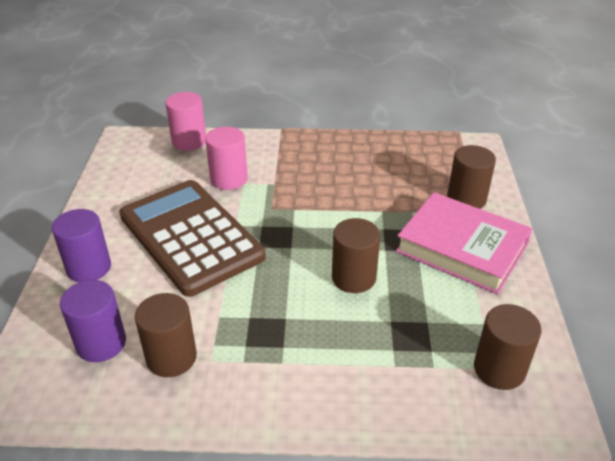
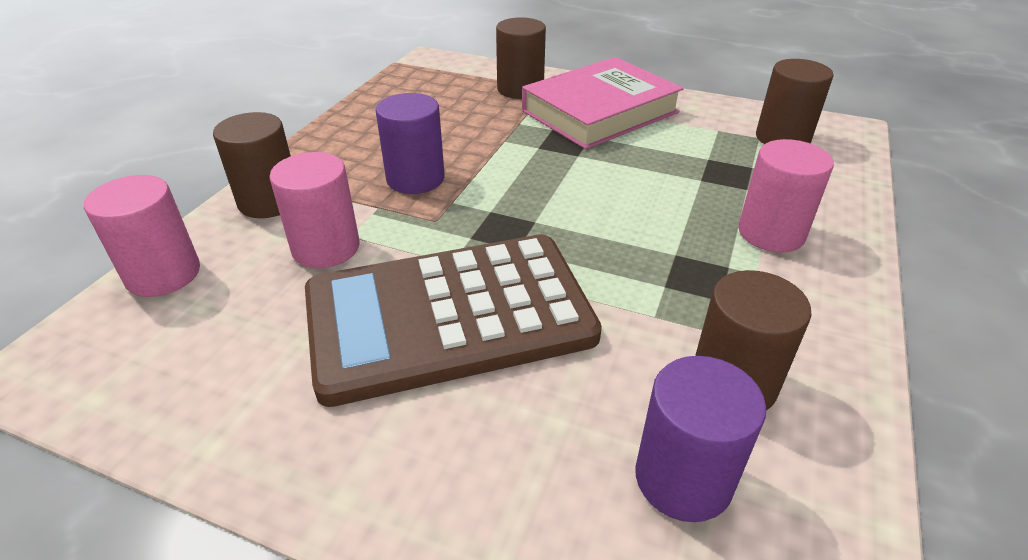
camera: 70 degrees left, 0 degrees up
(89, 268) = (457, 479): purple cylinder -> purple cylinder (415, 179)
(335, 368) = (771, 233): none -> pink cylinder
(353, 277) = (619, 187): brown cylinder -> brown cylinder (269, 201)

